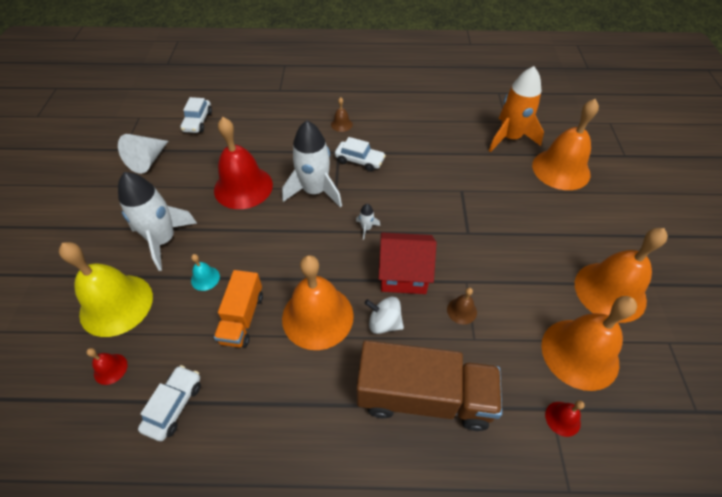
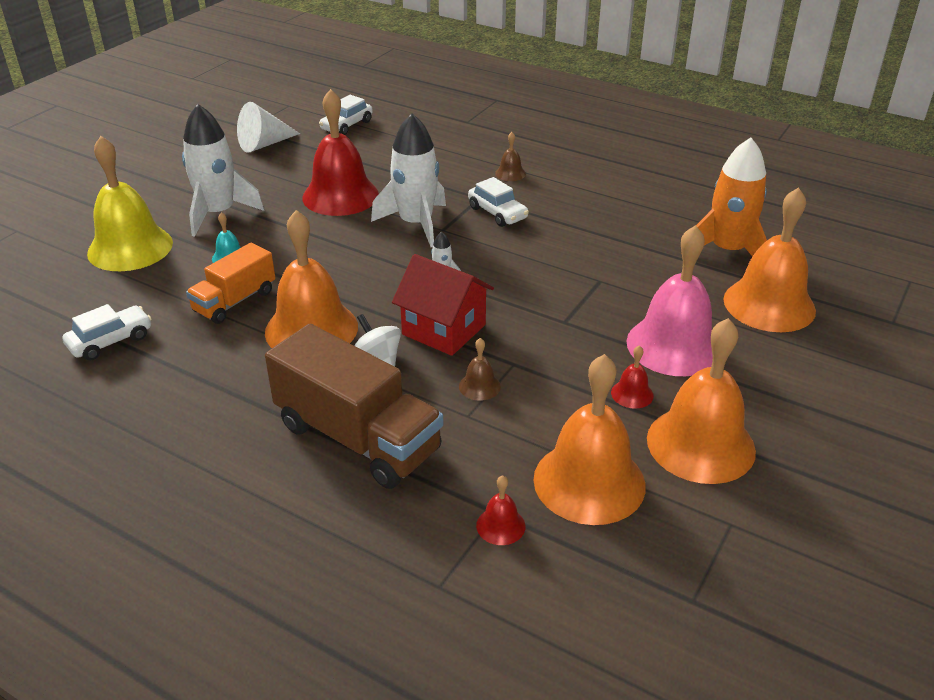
camera: 30 degrees right, 15 degrees down
(110, 369) = (82, 293): red bell -> red bell (632, 394)
(539, 223) = (674, 345): none -> pink bell

